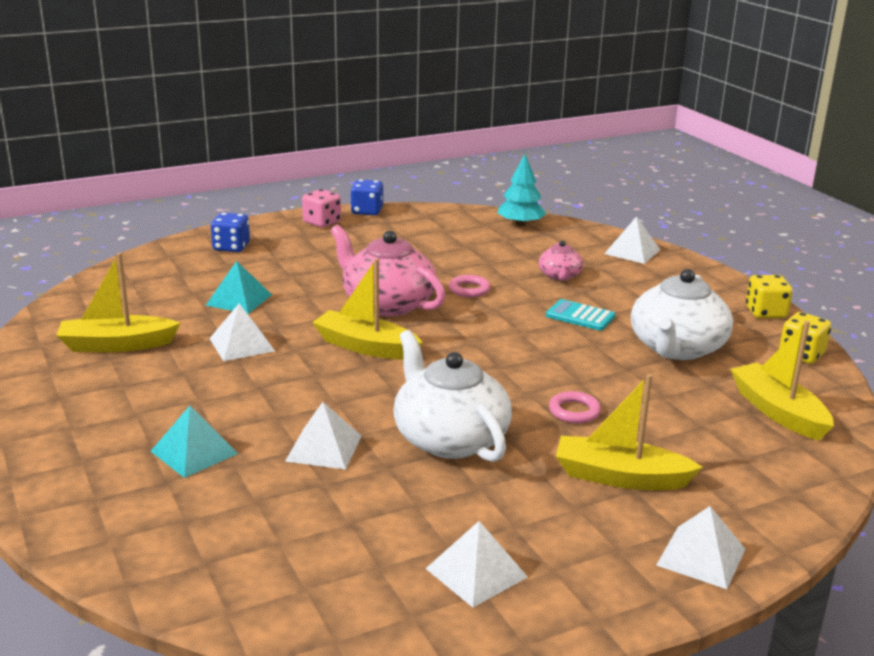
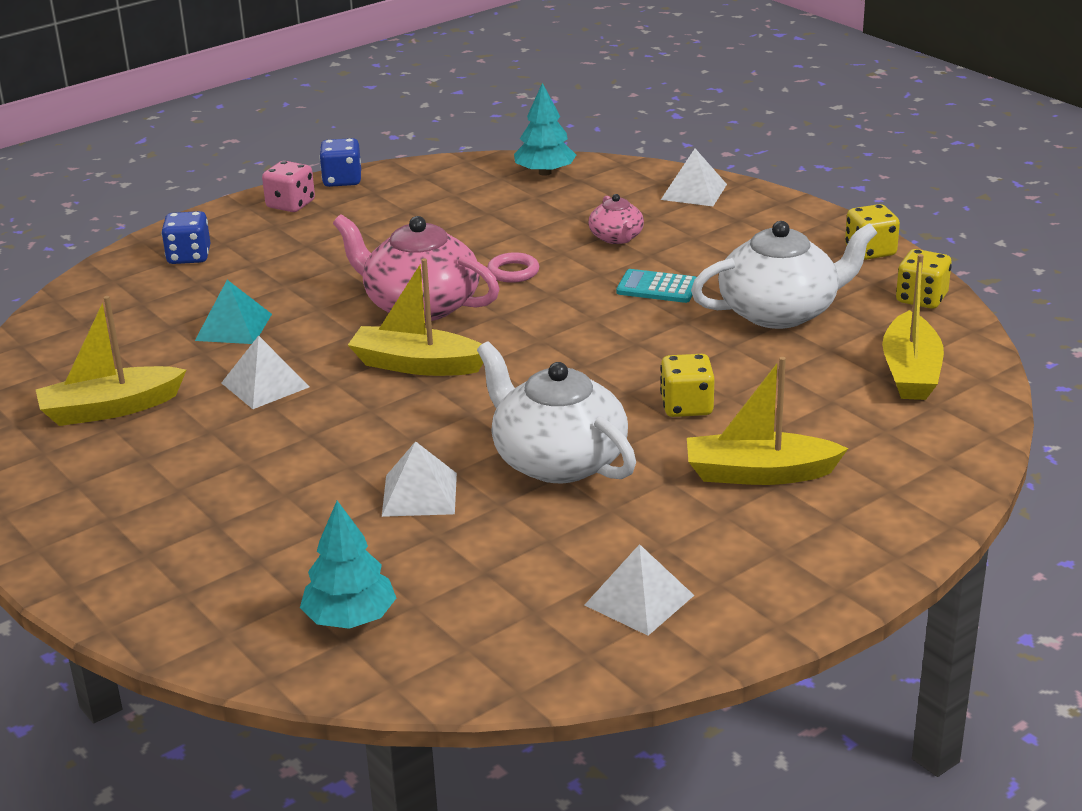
camera: 10 degrees left, 5 degrees up
(194, 452) = (271, 523): turquoise pyramid -> none
(219, 544) = (350, 618): none -> turquoise tree
(574, 411) = (686, 406): pink ring -> yellow dice
(677, 348) = (780, 312): white teapot -> white teapot turned 120 degrees counterclockwise
(701, 557) = (866, 544): white pyramid -> none
(778, 412) = (910, 372): yellow boat -> yellow boat turned 135 degrees counterclockwise

